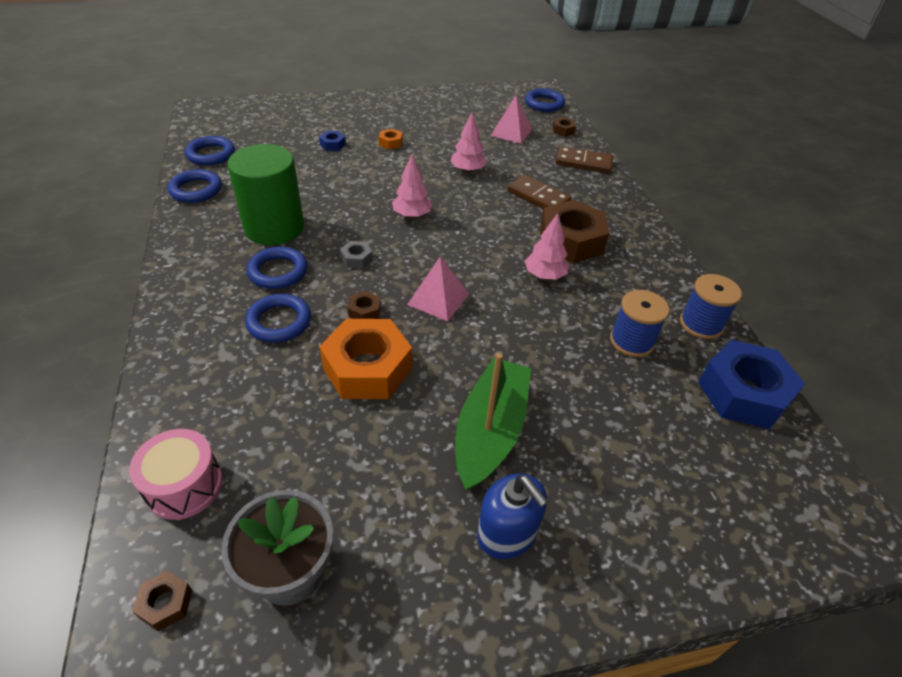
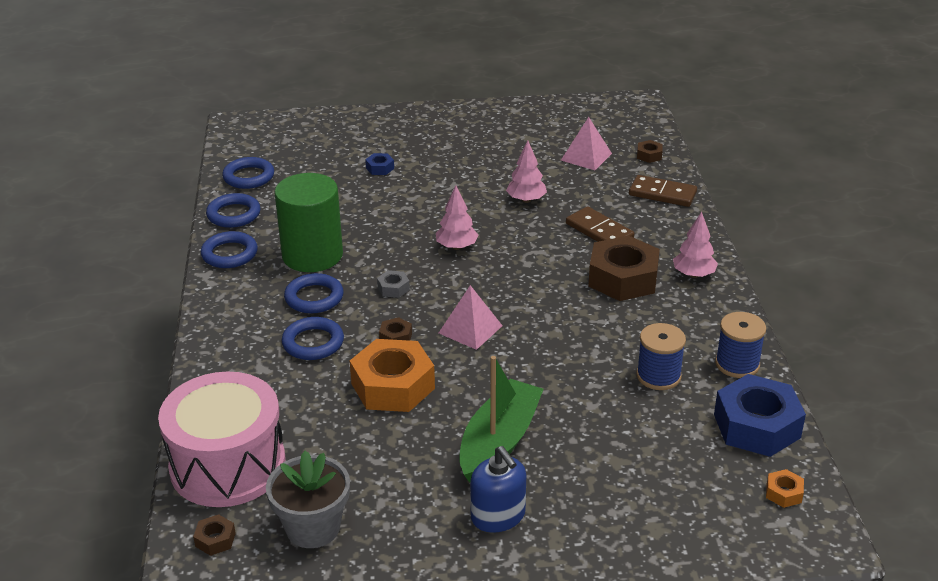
camera: 10 degrees right, 10 degrees down
(184, 485) = (227, 465): pink drum -> pink drum, size x1.84
(390, 143) = (444, 167): orange nut -> orange nut (783, 493)
(544, 104) = (635, 122): blue ring -> blue ring (229, 254)
(545, 275) = (585, 311): pink tree -> pink tree (693, 274)

